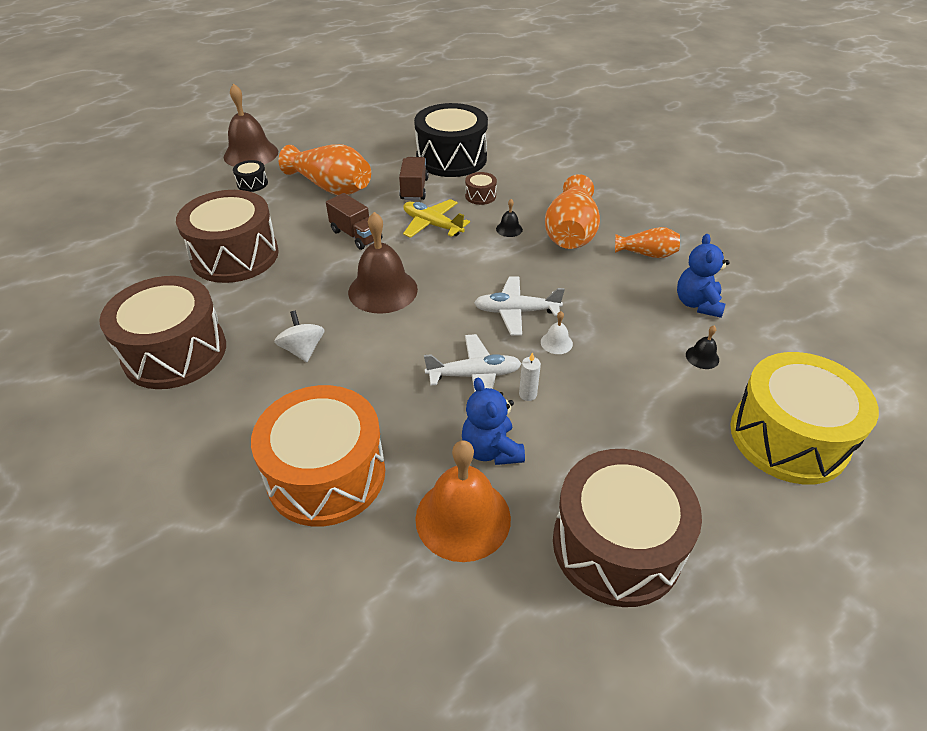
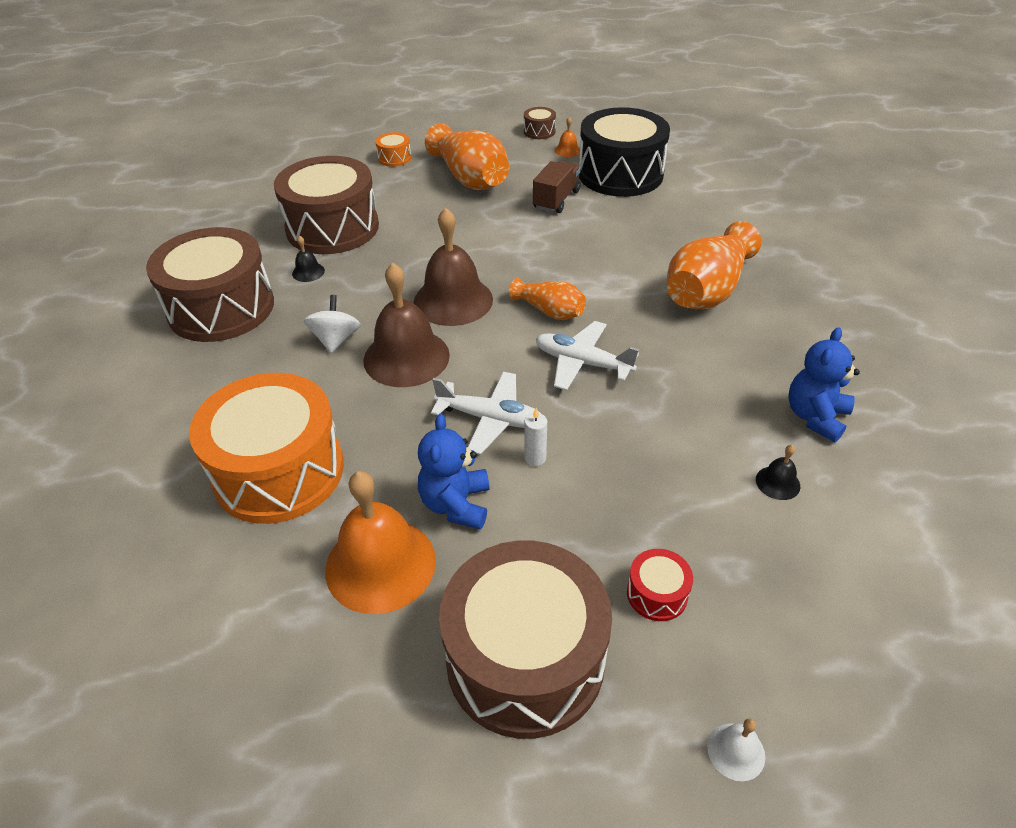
camera: 25 degrees right, 0 degrees up
(251, 154) = (412, 127): brown bell -> brown bell (406, 357)
(252, 183) = (394, 158): black drum -> orange drum
(356, 235) = (463, 235): brown truck -> none
(397, 148) = (567, 150): none -> orange bell
(432, 225) = (551, 243): yellow plane -> none
(480, 196) = (626, 223): brown drum -> brown drum (539, 131)
(509, 229) = (635, 268): black bell -> black bell (308, 272)
(556, 343) = (606, 411): white bell -> white bell (736, 751)
(647, 254) = (788, 339): orange vase -> orange vase (549, 311)
(674, 462) = (657, 594): none -> red drum
(788, 437) = (828, 617): yellow drum -> none

